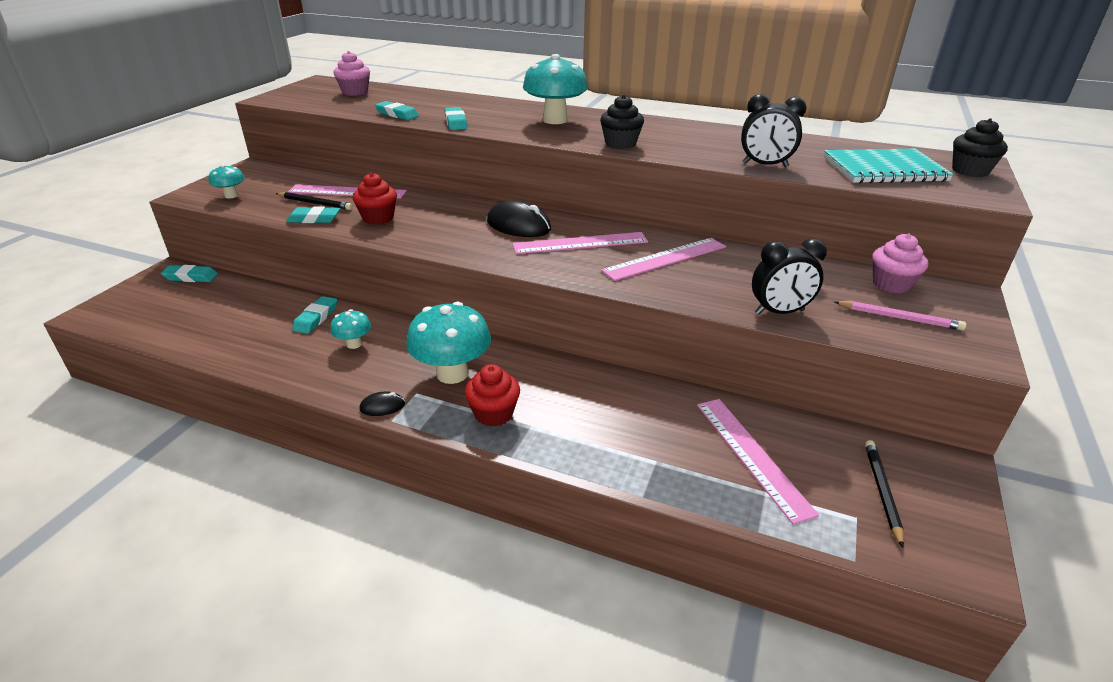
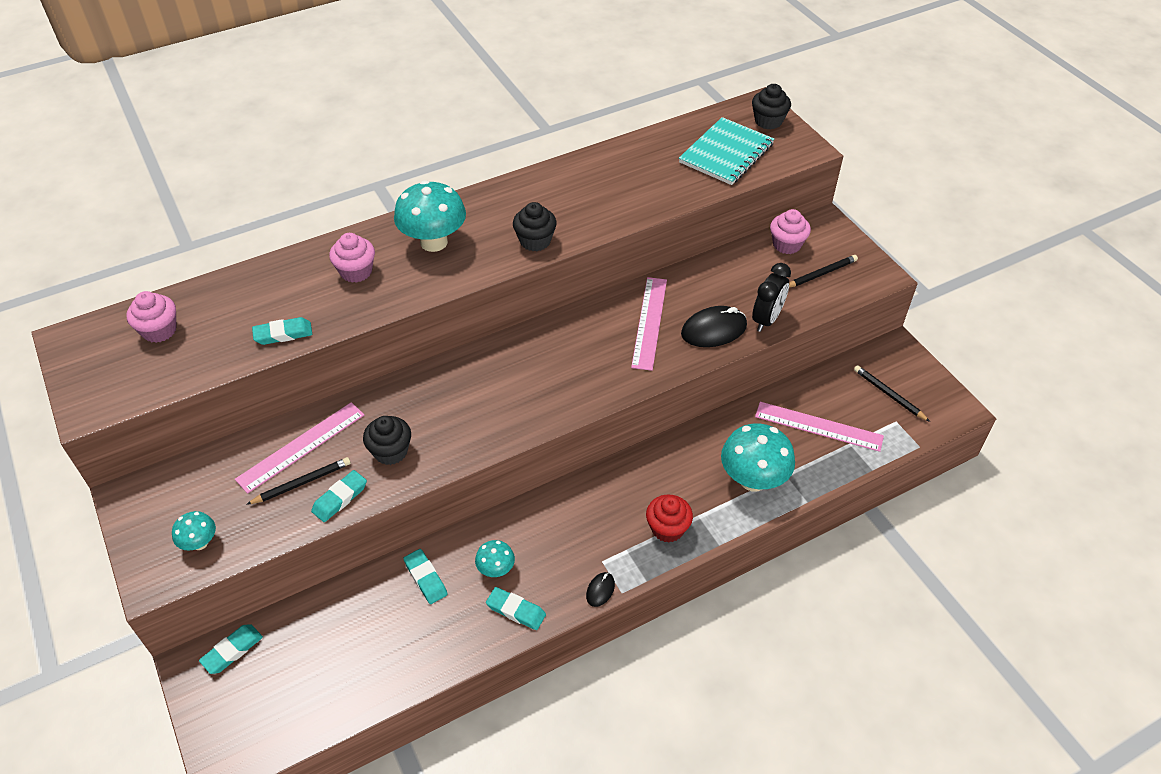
camera: 50 degrees left, 15 degrees up
(378, 218) = (390, 451): red cupcake -> black cupcake
(452, 373) = (598, 526): turquoise mushroom -> turquoise mushroom (753, 479)
(456, 122) = (360, 306): turquoise eraser -> turquoise eraser (516, 610)
(486, 112) = (356, 271): none -> pink cupcake
(518, 226) = (509, 369): black mouse -> black mouse (713, 330)
(580, 243) = (578, 352): pink ruler -> none
(765, 165) = (660, 200): black clock -> none
(899, 318) = (821, 274): pink pencil -> black pencil

